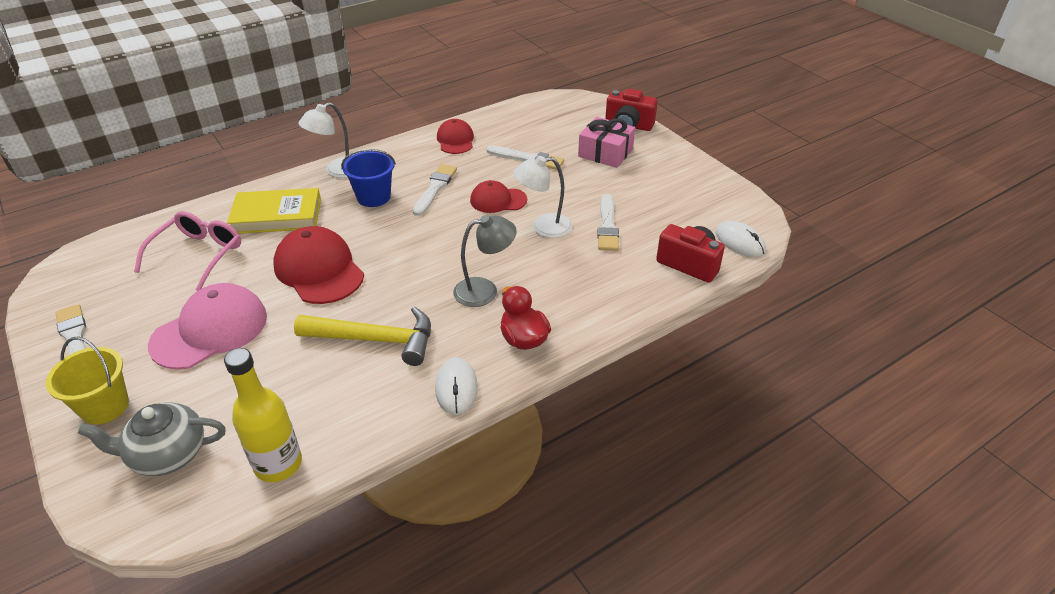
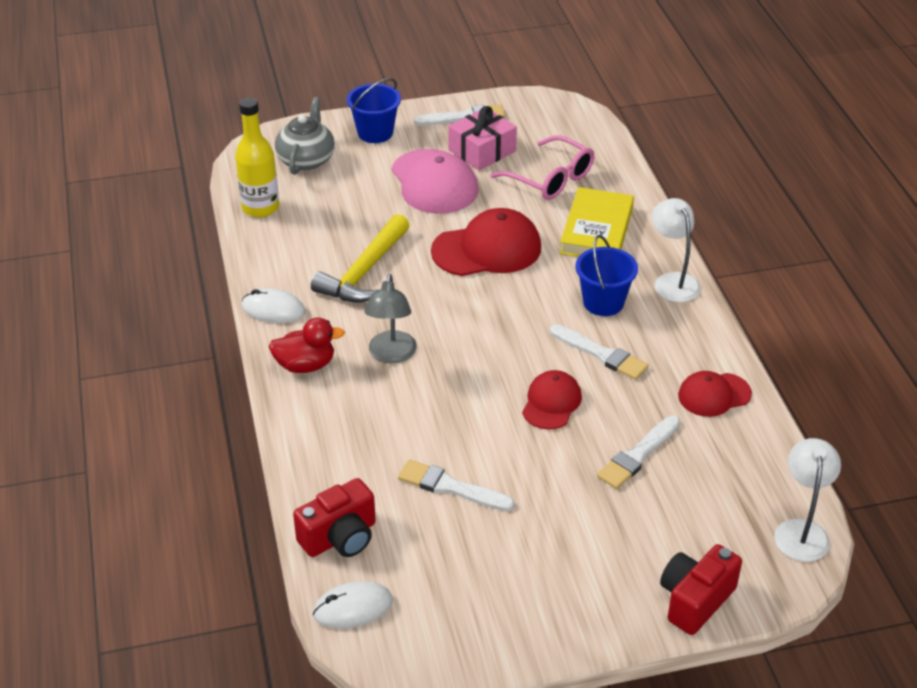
camera: 110 degrees right, 0 degrees up
(105, 406) = (375, 133): yellow bucket -> blue bucket
(455, 140) = (714, 395): red cap -> red cap turned 150 degrees clockwise
(543, 227) = (477, 428): white lamp -> white lamp (801, 531)
(605, 153) = (624, 544): pink gift -> pink gift (482, 151)

